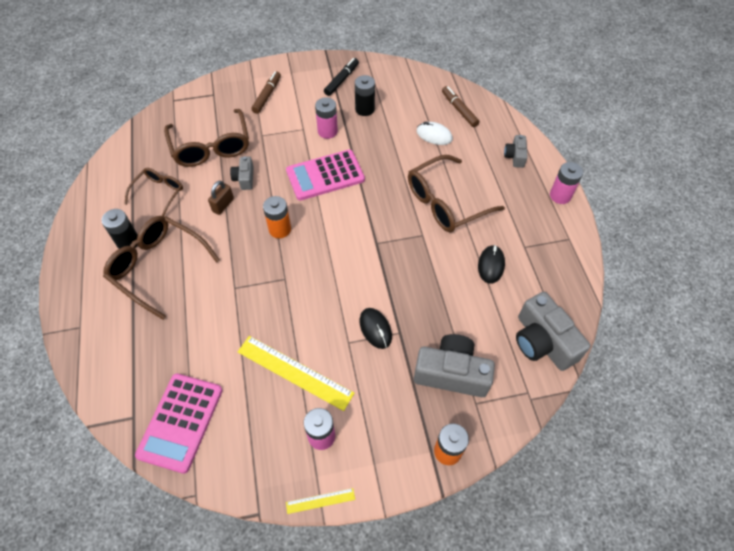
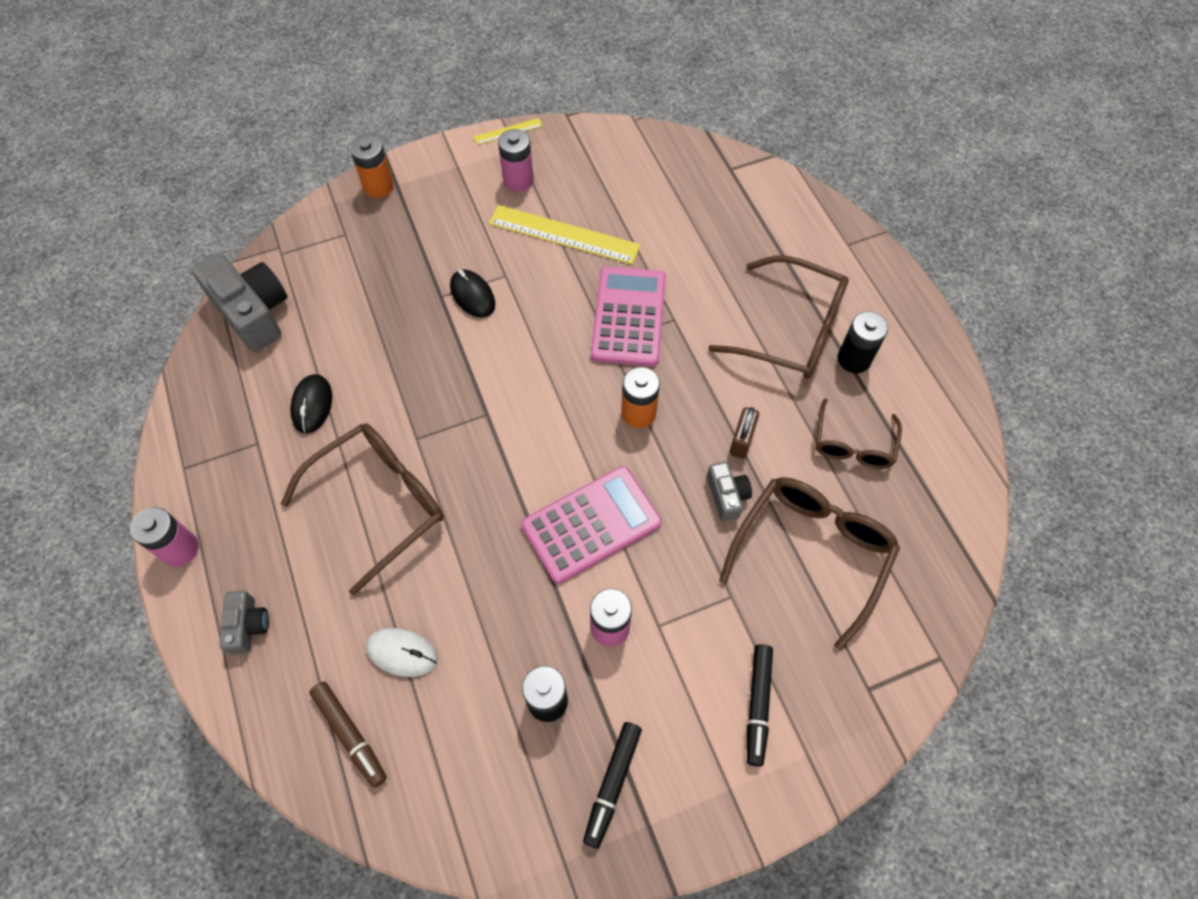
camera: 170 degrees right, 5 degrees up
(181, 422) = (676, 171): pink calculator -> pink calculator (628, 317)
(211, 147) = (812, 552): brown glasses -> brown glasses turned 60 degrees clockwise
(267, 95) = (757, 705): brown marker -> black marker
(451, 373) = (373, 260): grey camera -> none

